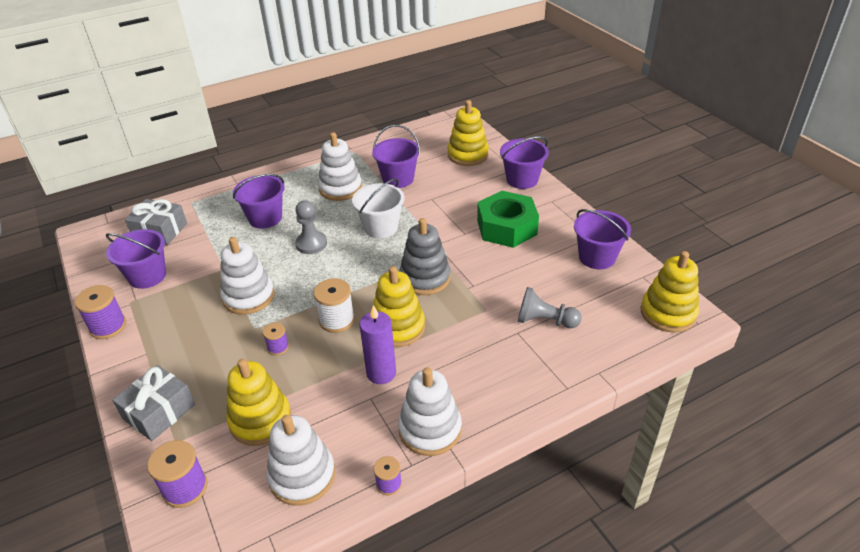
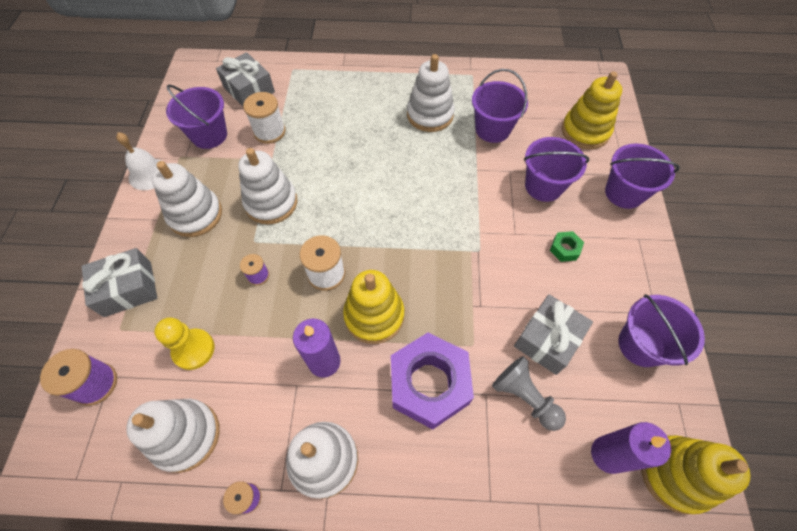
camera: 30 degrees right, 20 degrees up
(108, 326) = (149, 174): purple spool -> white bell
(182, 334) = (195, 215): none -> white stacking toy
(206, 251) = (269, 132): none -> white spool
(260, 420) = (193, 349): yellow stacking toy -> yellow pawn
(265, 218) = (341, 118): purple bucket -> purple bucket (543, 186)
(311, 244) = (361, 169): grey pawn -> none
(381, 227) = (437, 182): white bucket -> none
(425, 278) = (438, 269): grey stacking toy -> none
(472, 346) = (429, 384): none -> purple nut
(506, 227) = (564, 249): green nut -> green nut, size x0.42
(535, 282) = (547, 339): none -> grey gift
(621, 324) = (608, 454): none -> purple candle

